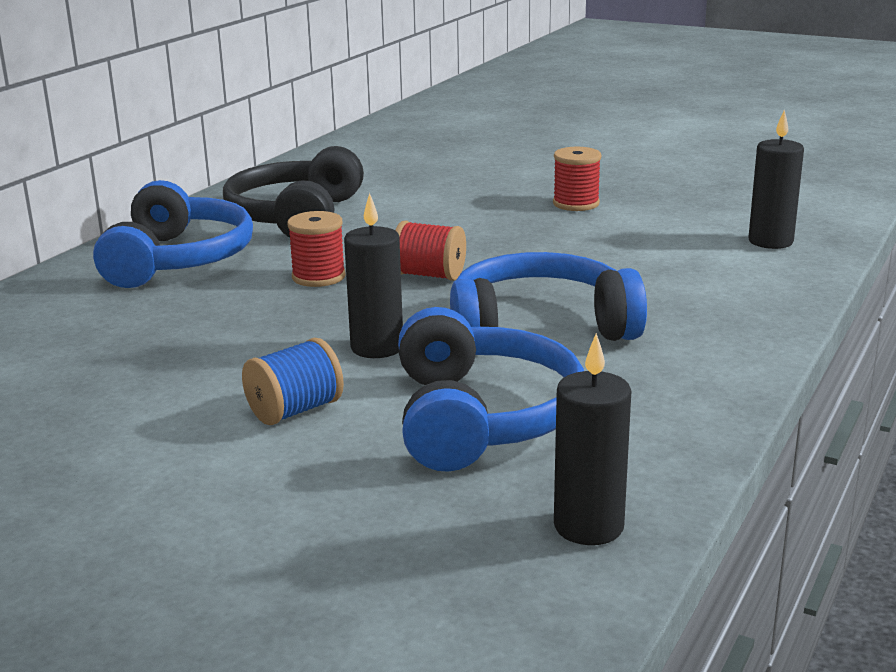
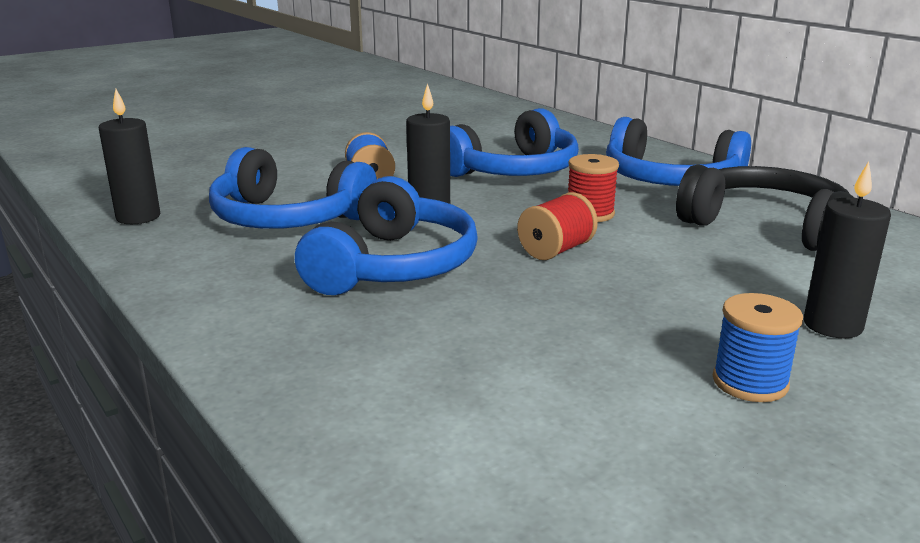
camera: 115 degrees right, 0 degrees up
(190, 335) = (513, 171): none -> blue headphones
(576, 204) = (750, 382): red spool -> blue spool
(770, 241) = (477, 487): black candle -> black candle (832, 325)

